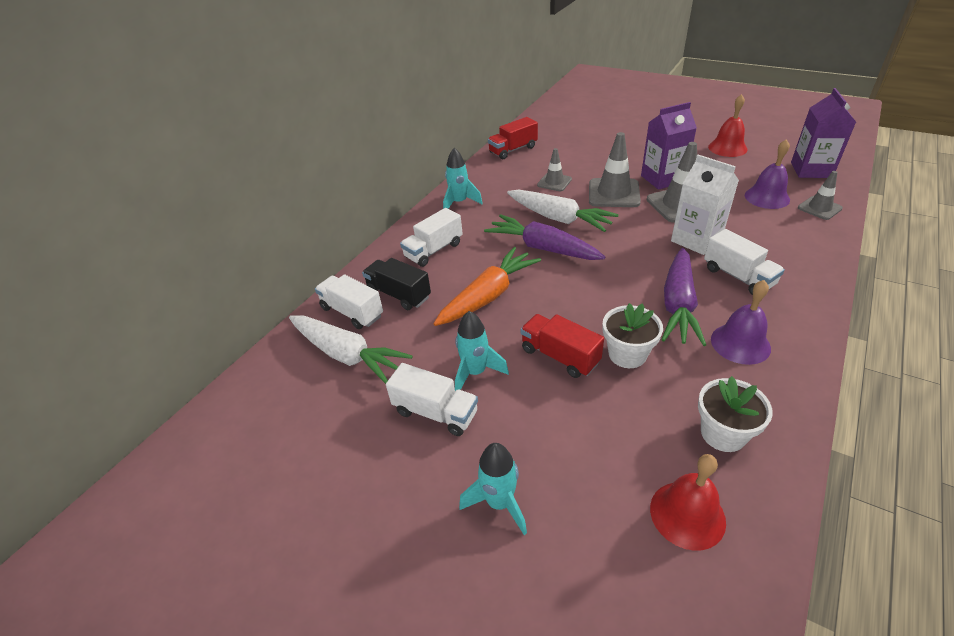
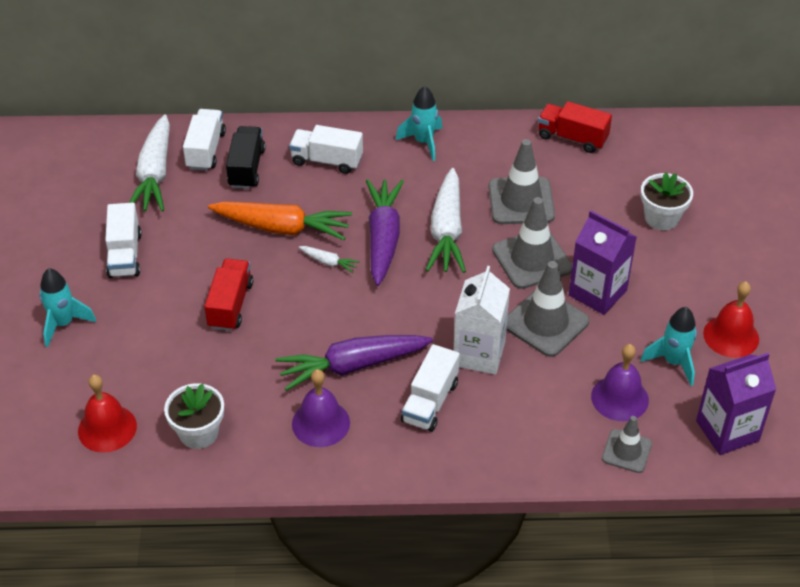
camera: 55 degrees right, 5 degrees up
(475, 372) = (180, 260): turquoise rocket -> turquoise rocket (673, 362)
(549, 282) = (328, 262): none -> white carrot
(554, 182) = (521, 201): grey traffic cone -> grey traffic cone, size x1.68
(627, 354) = (259, 348): white flower pot -> white flower pot (661, 218)

